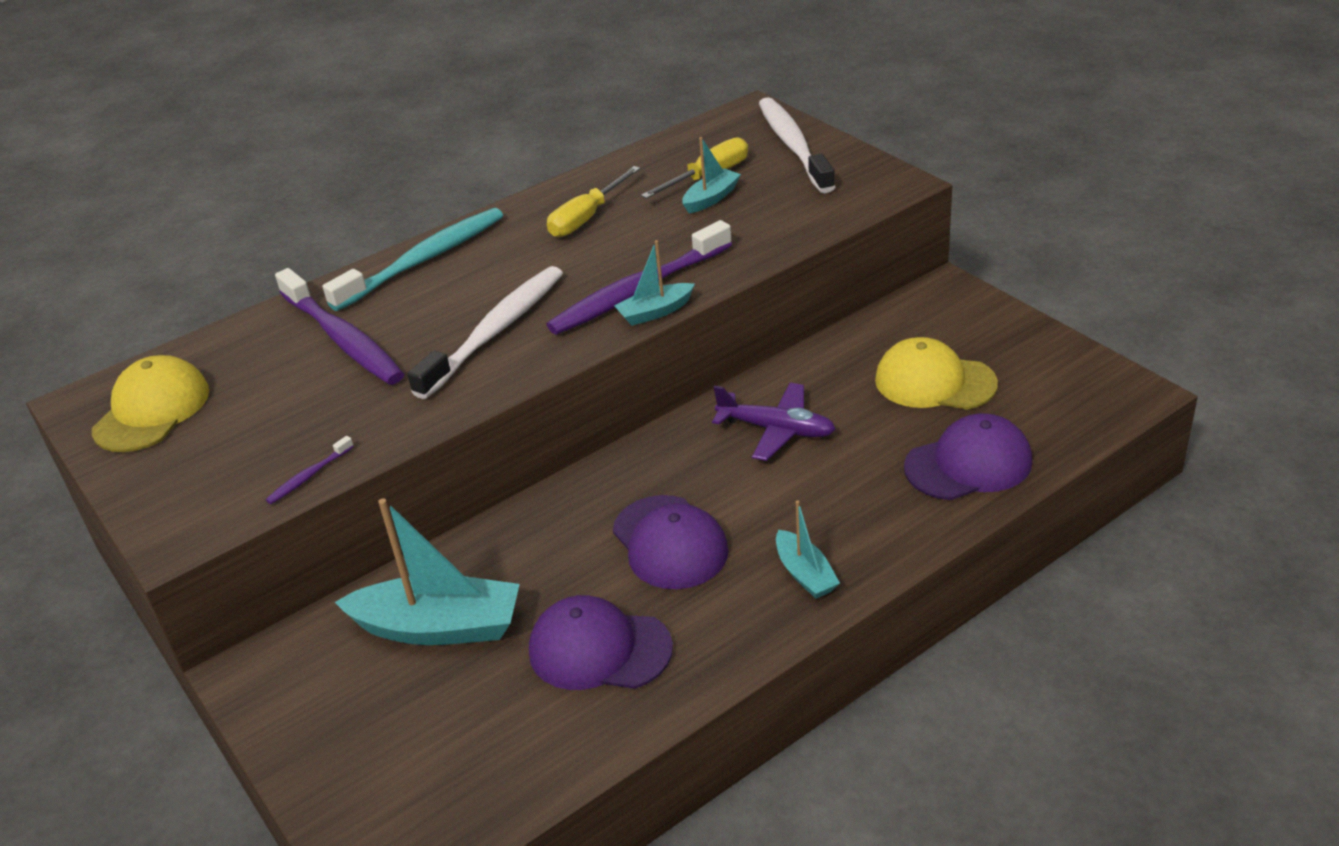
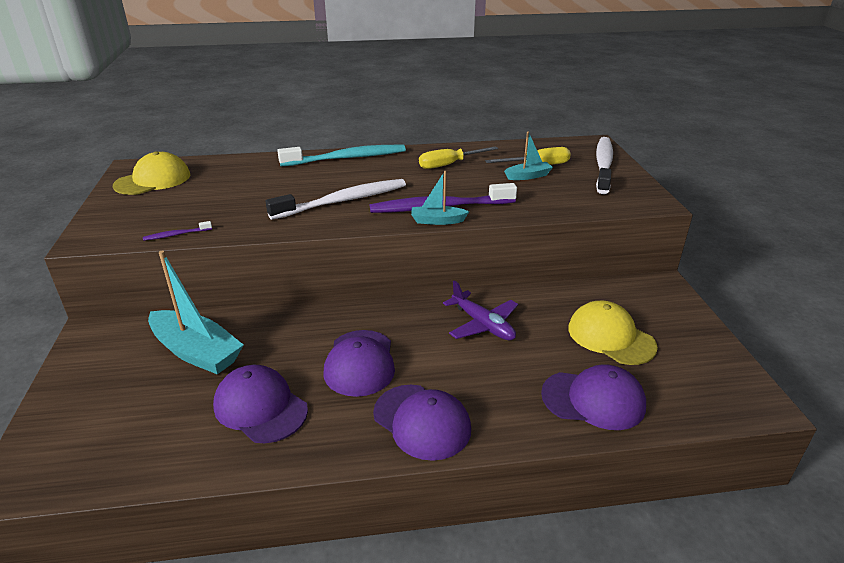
camera: 25 degrees right, 5 degrees down
(343, 339) = (269, 179): purple toothbrush -> none
(805, 574) = (422, 421): turquoise boat -> purple cap

